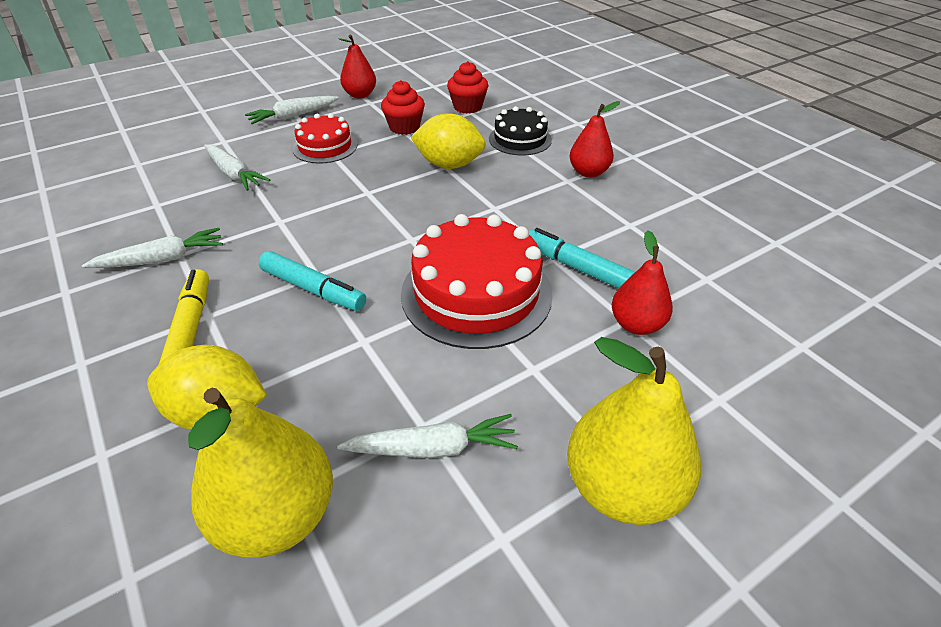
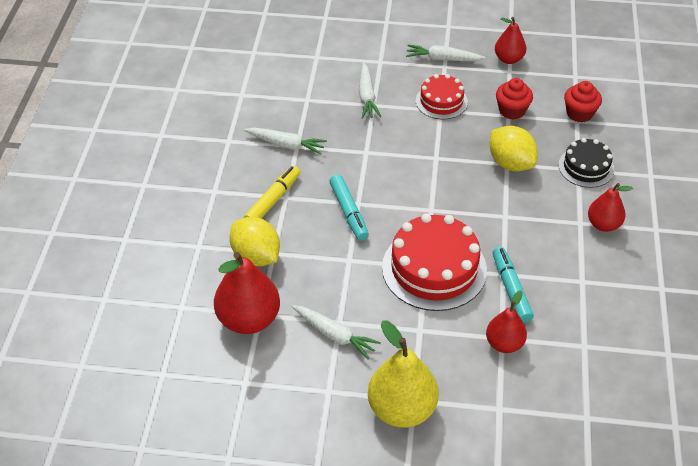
camera: 40 degrees right, 5 degrees up
(277, 515) = (249, 319): yellow pear -> red pear

